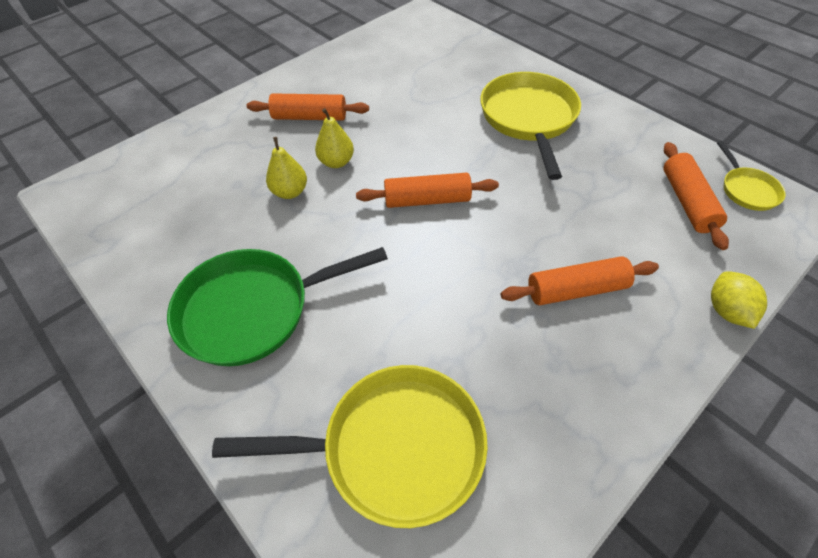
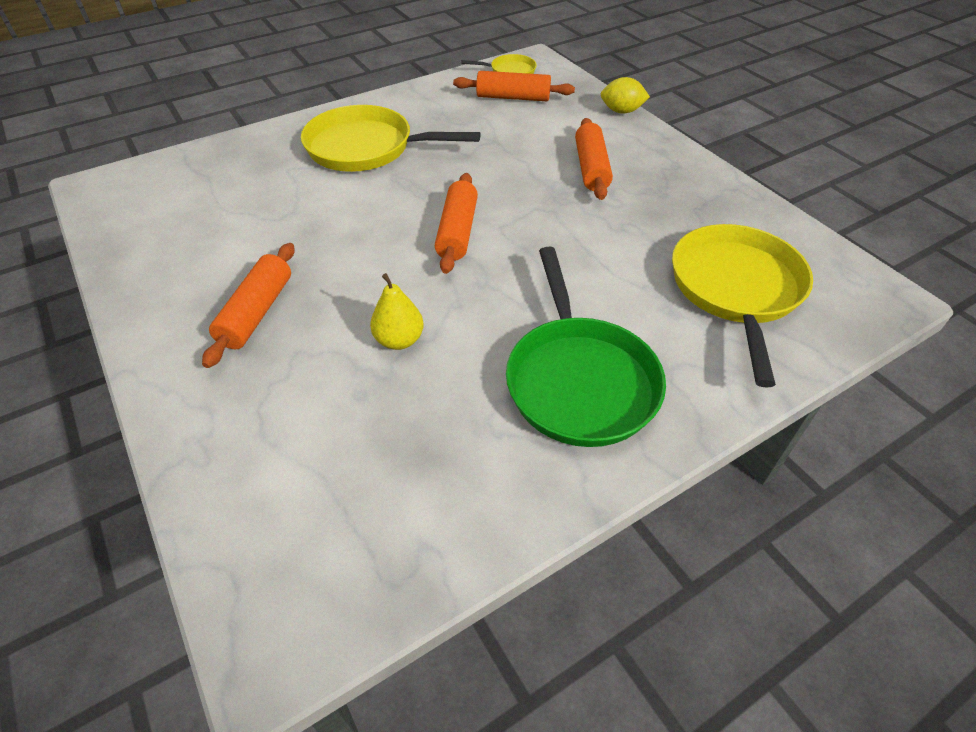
camera: 80 degrees left, 5 degrees down
(336, 162) = (363, 294): yellow pear -> none

